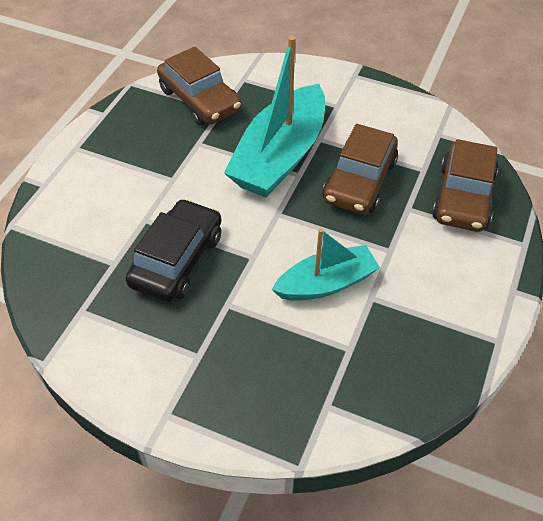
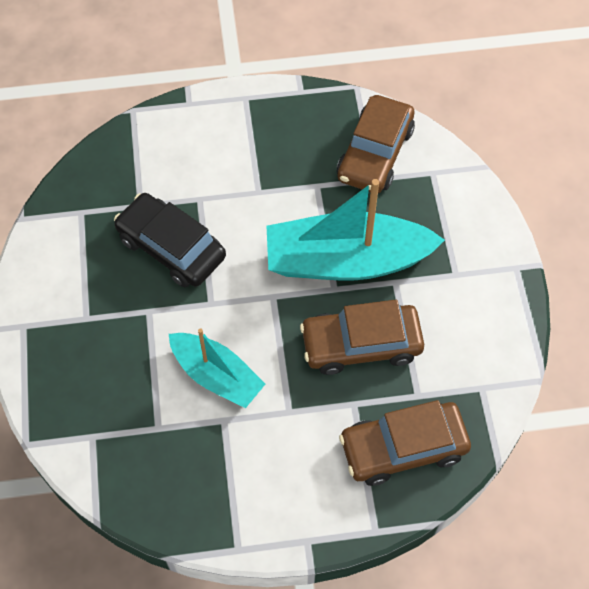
camera: 60 degrees right, 10 degrees up
(177, 260) = (171, 248): black car -> black car turned 135 degrees counterclockwise

